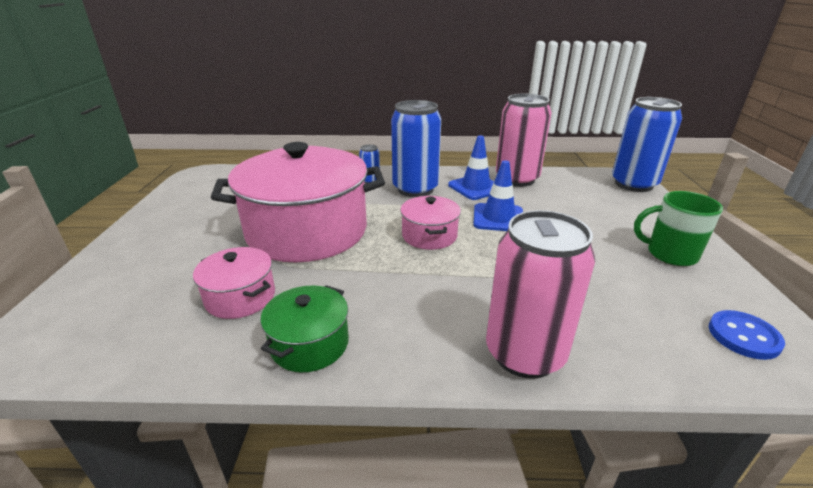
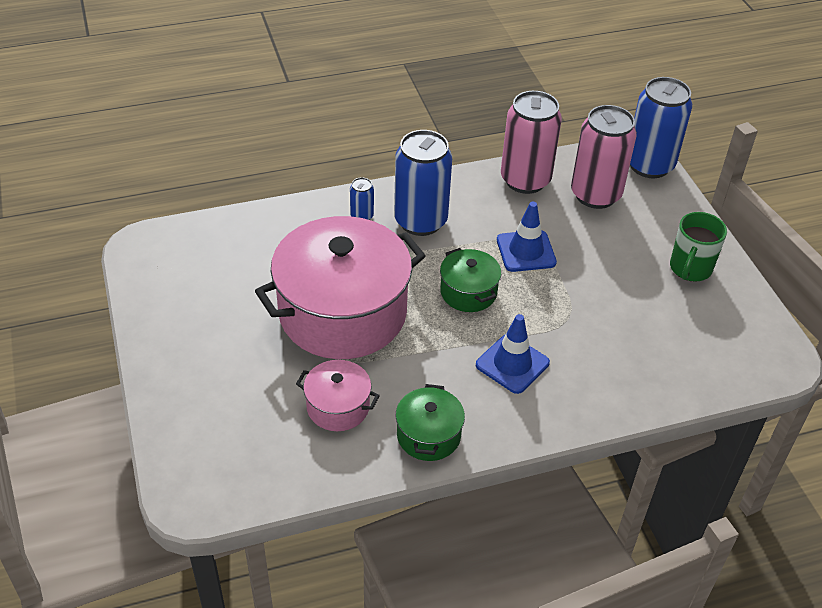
camera: 20 degrees left, 15 degrees up
(429, 236) = (468, 292): pink pot -> green pot
(475, 187) = (485, 204): blue traffic cone -> blue traffic cone (512, 364)
(524, 353) = (593, 403): pink can -> pink can (595, 195)
(670, 254) = (690, 269): green mug -> green mug turned 60 degrees counterclockwise
(743, 336) = (744, 348): blue button -> none

